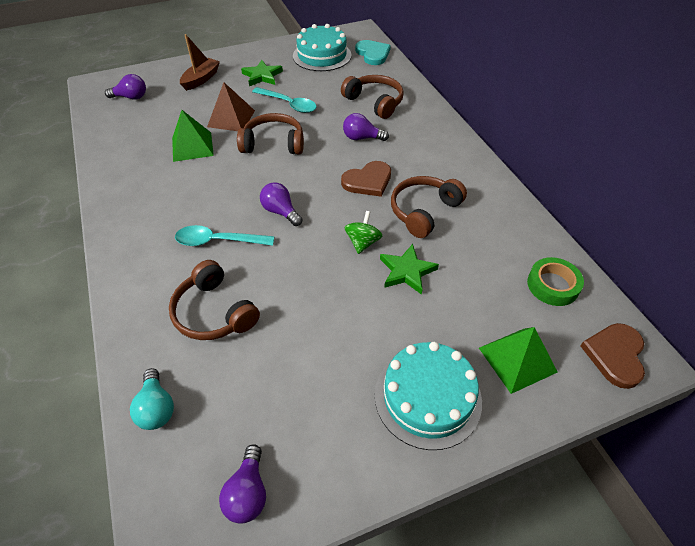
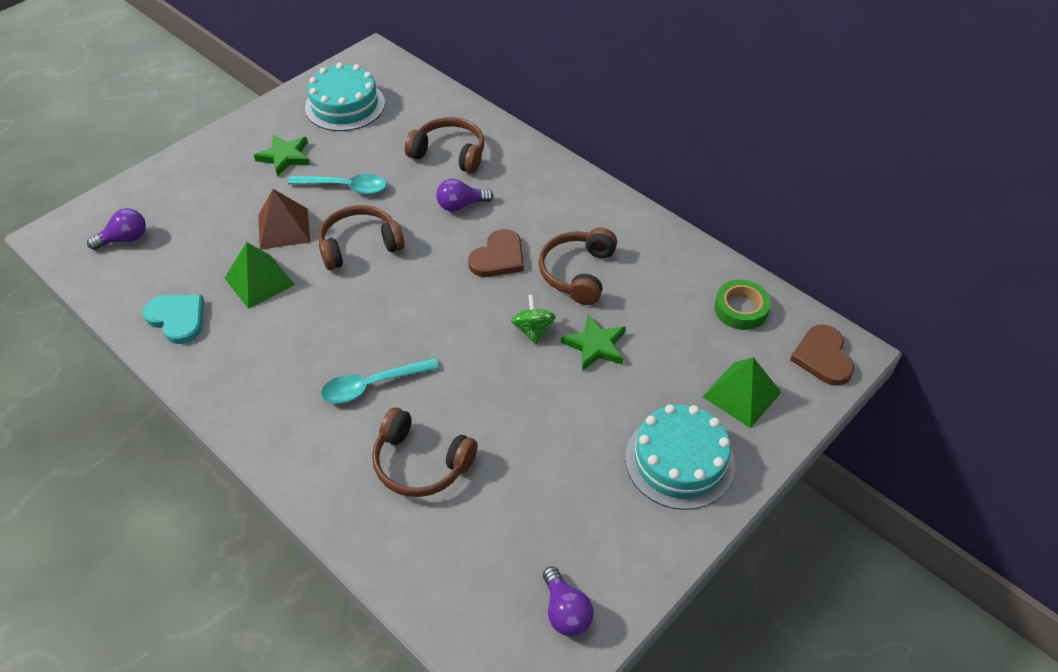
camera: 25 degrees left, 0 degrees up
(157, 408) = (426, 578): turquoise light bulb -> none
(201, 79) = (205, 185): brown boat -> none
(281, 212) = (422, 326): purple light bulb -> none
(373, 54) = (409, 86): turquoise heart -> turquoise heart (177, 319)

